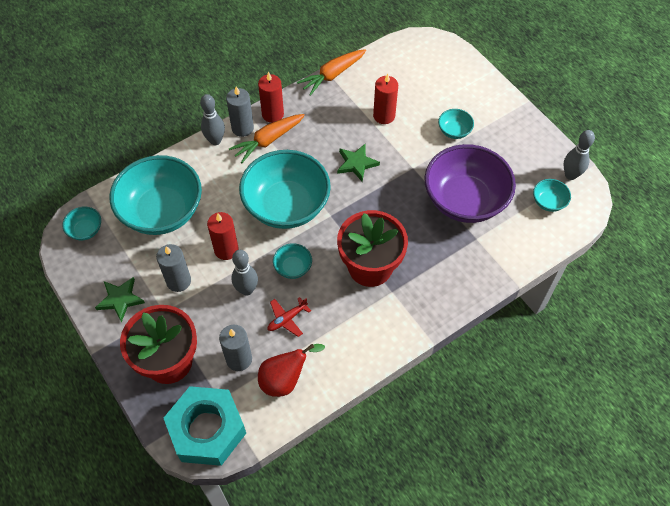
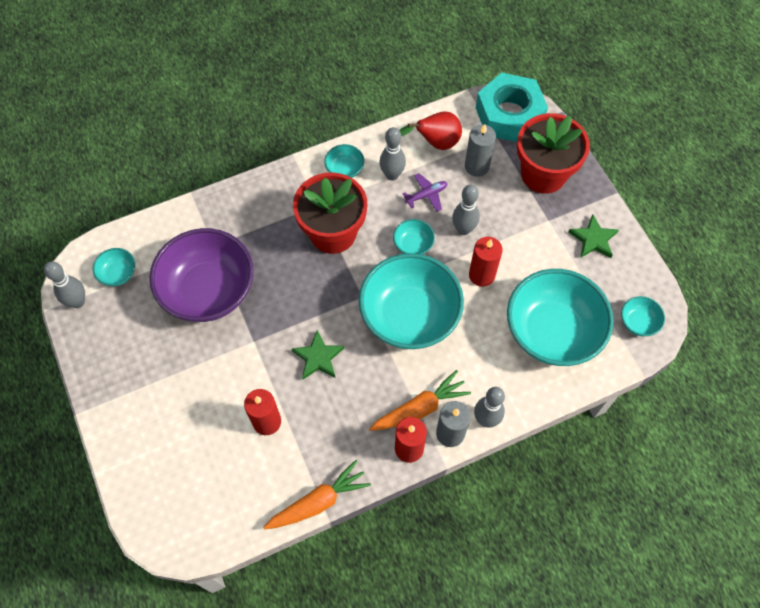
camera: 170 degrees left, 5 degrees up
(178, 281) = (533, 249): grey candle -> none
(287, 319) = (426, 195): red plane -> purple plane
(325, 335) = (392, 175): none -> grey bowling pin
(454, 131) = (187, 383): turquoise bowl -> turquoise bowl (345, 169)

